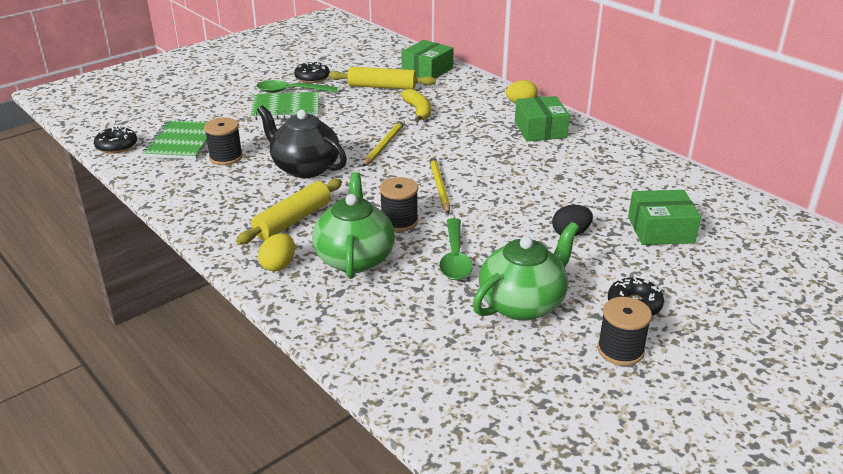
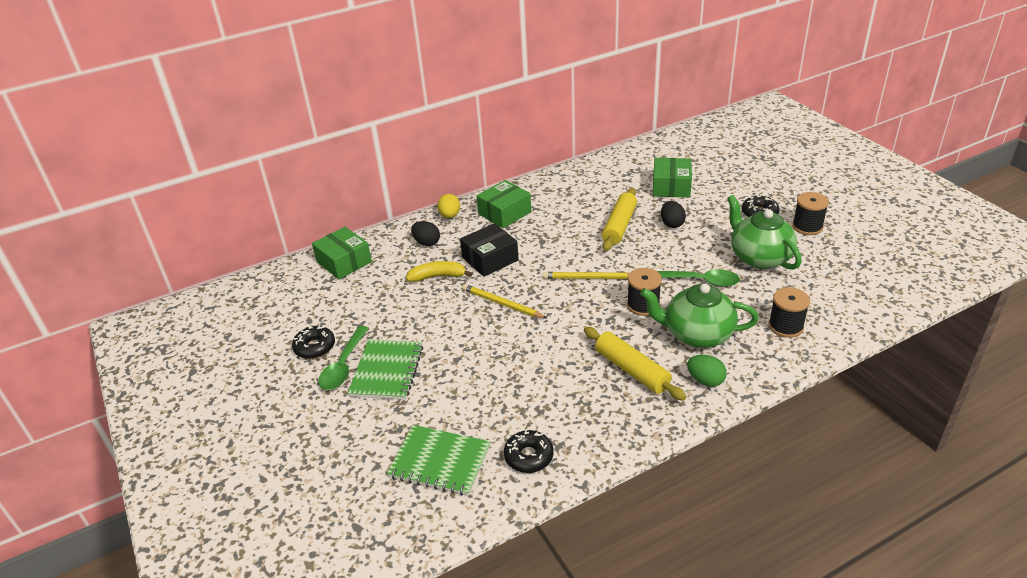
camera: 75 degrees left, 5 degrees up
(117, 146) = (427, 527): black donut -> black donut (528, 456)
(226, 157) = (491, 420): black spool -> black spool (785, 326)
(278, 265) = (705, 380): yellow egg -> green egg
(304, 168) = (532, 359): black teapot -> none
(382, 87) = (369, 296): yellow rolling pin -> yellow rolling pin (619, 226)
(454, 131) = (490, 259): none -> black box
(470, 99) = (426, 243): none -> black egg
(540, 130) = (504, 213): green box -> green box turned 45 degrees counterclockwise

